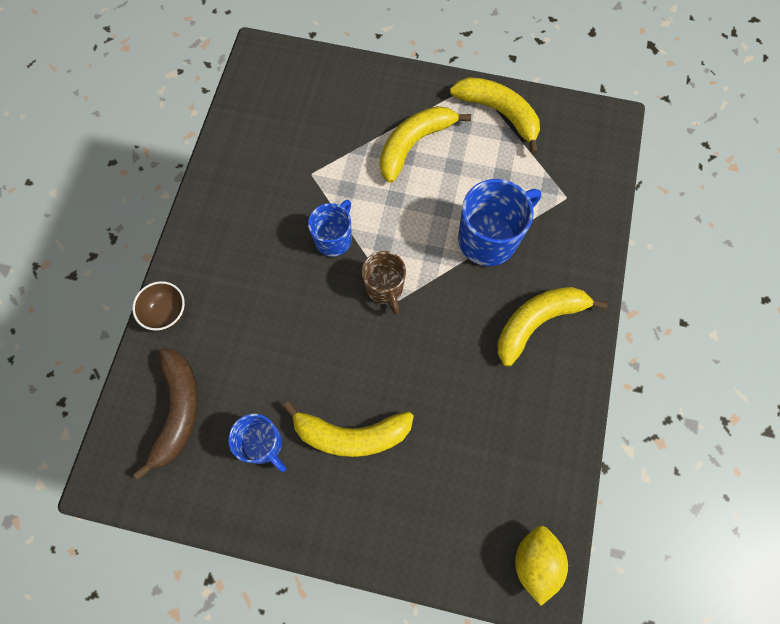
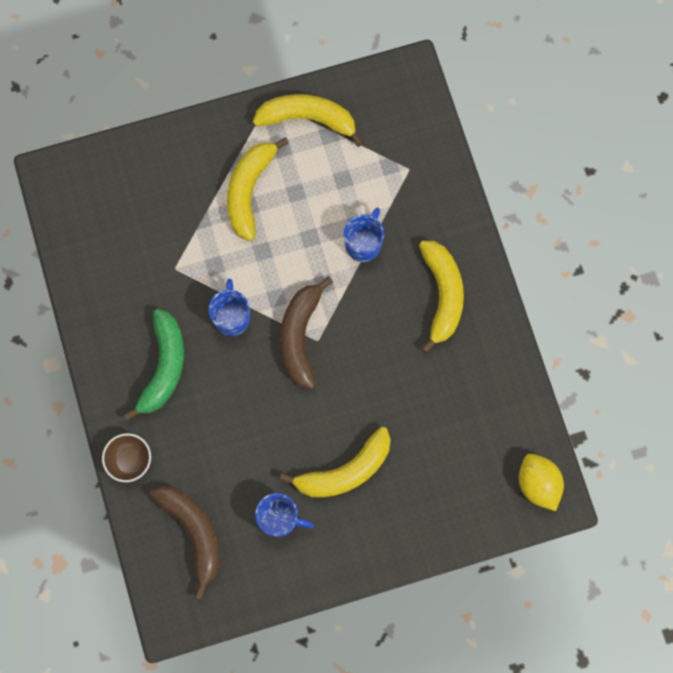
camera: 30 degrees left, 5 degrees up
(248, 249) = (163, 367): none -> green banana
(384, 288) = (300, 336): brown mug -> brown banana
(489, 239) = (363, 244): blue mug -> blue mug, size x0.63
(537, 322) = (442, 295): yellow banana -> yellow banana turned 150 degrees clockwise

